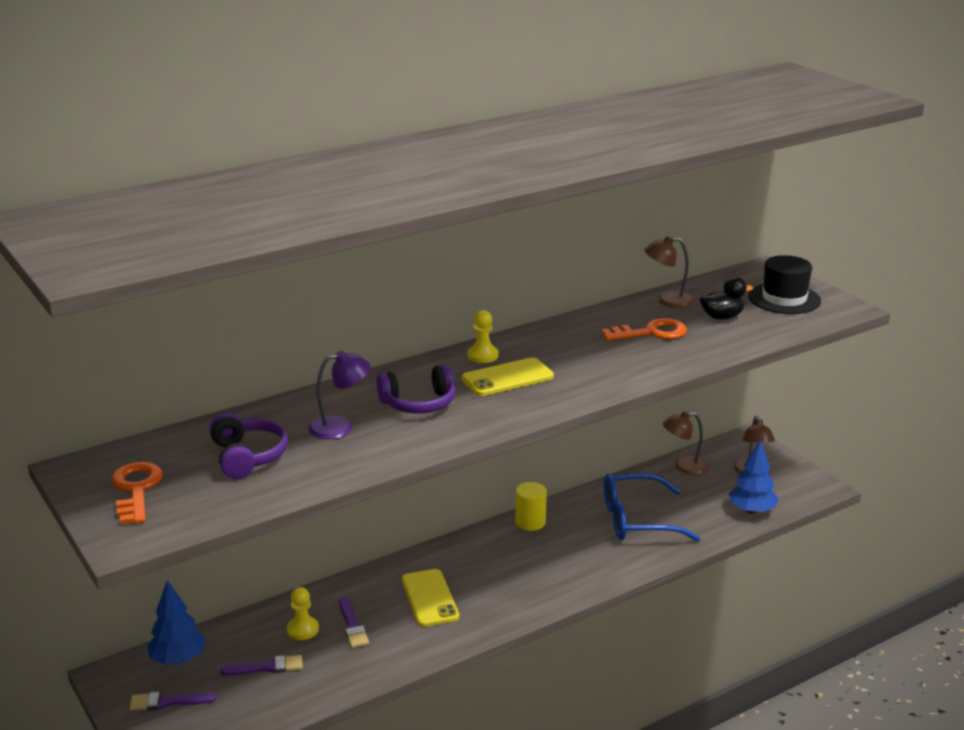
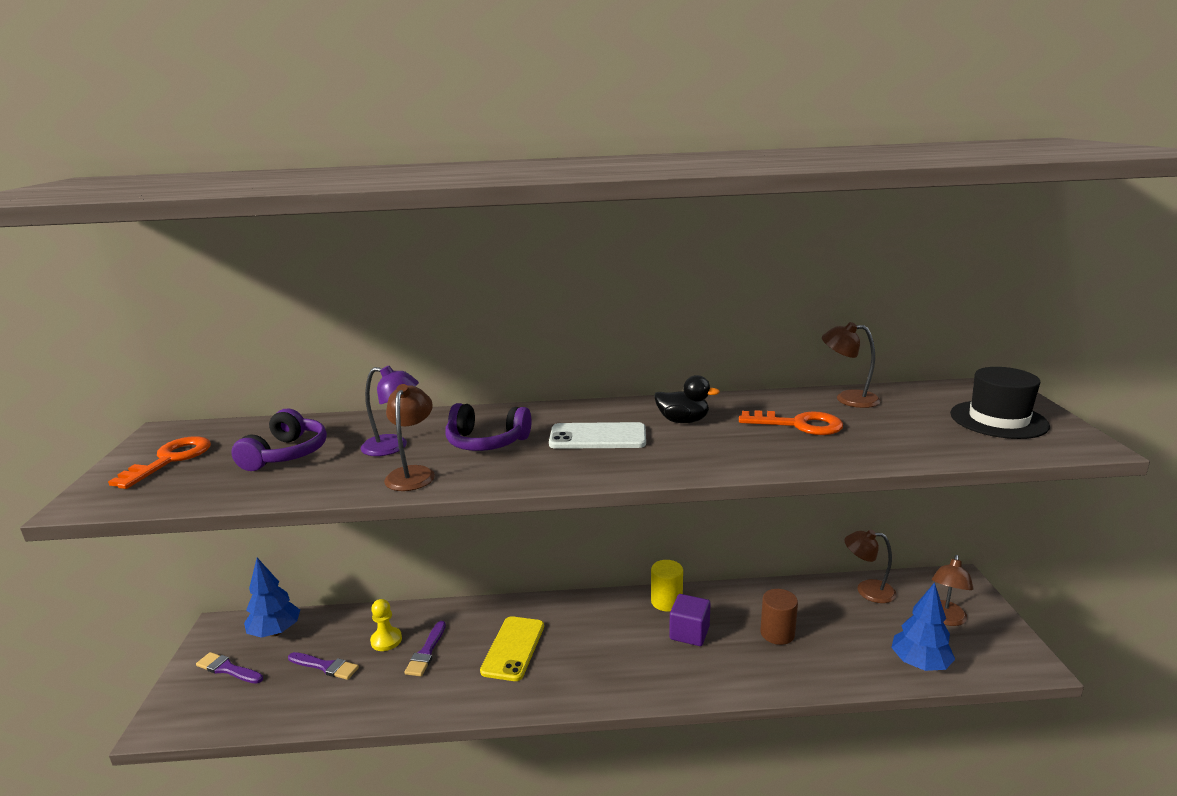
camera: 30 degrees right, 5 degrees down
(392, 444) = (413, 473): none -> brown lamp
(483, 355) = (599, 413): yellow pawn -> none
(507, 378) = (598, 437): yellow phone -> white phone
(568, 541) = (689, 633): none -> purple cube
(637, 520) = (777, 633): blue glasses -> brown cylinder
(722, 317) = (899, 424): black duck -> black duck (683, 421)

